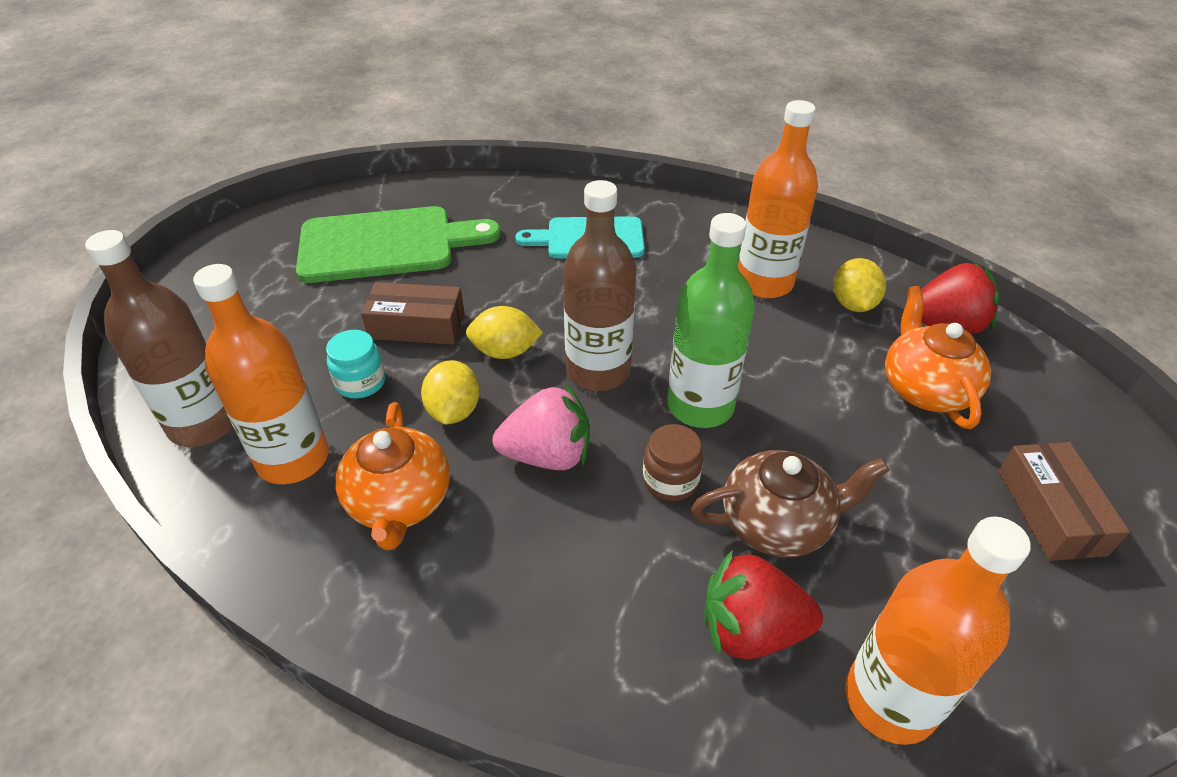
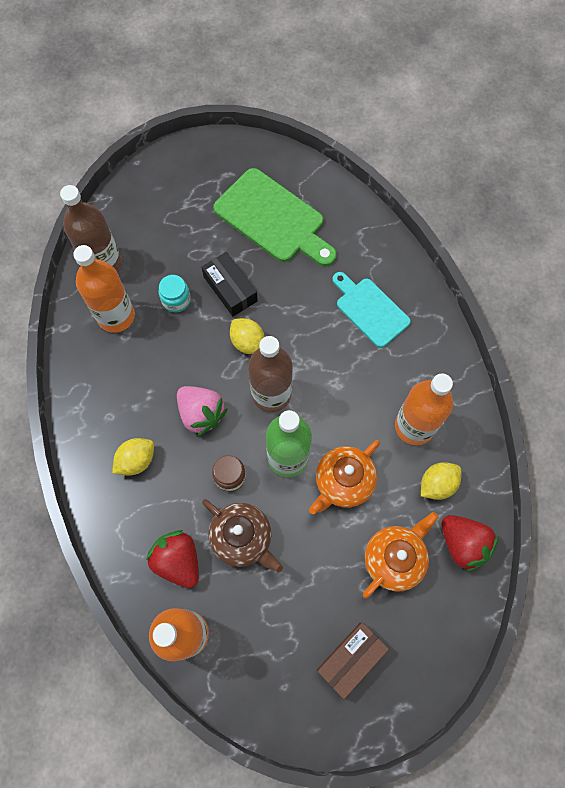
camera: 50 degrees right, 25 degrees up
(400, 502) = (129, 377): orange teapot -> orange teapot (343, 482)
(417, 326) = (230, 289): brown box -> black box
(454, 411) = (193, 353): yellow lemon -> yellow lemon (136, 460)

